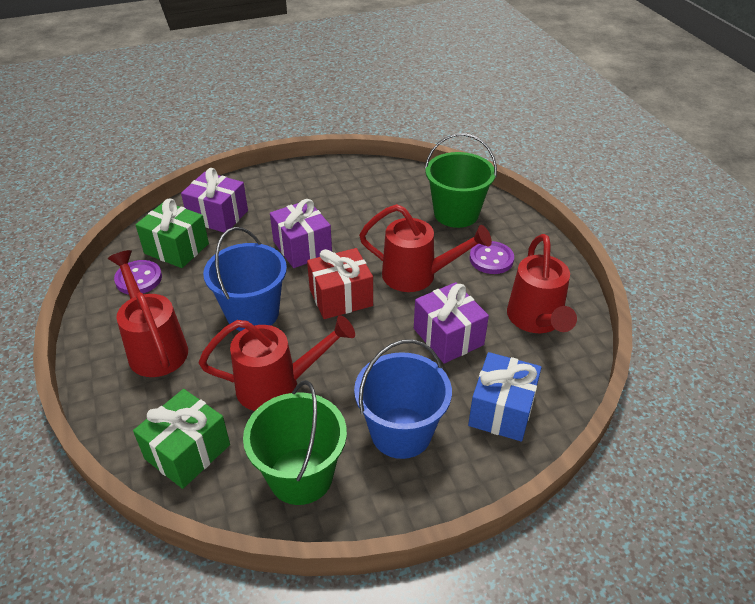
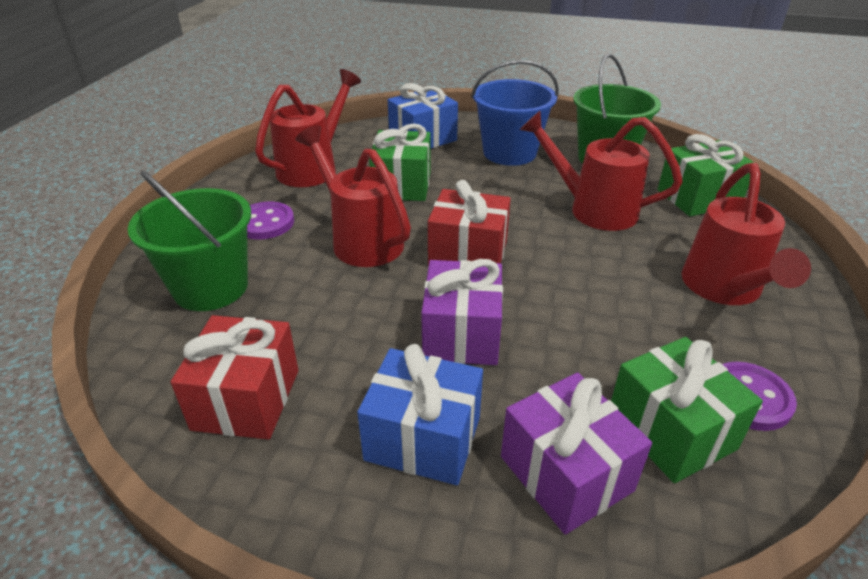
camera: 145 degrees left, 5 degrees down
(253, 313) = (585, 278): blue bucket -> none
(284, 203) = (423, 438): none -> blue gift
(370, 185) = (246, 399): none -> red gift
(448, 337) = (402, 185): purple gift -> green gift

